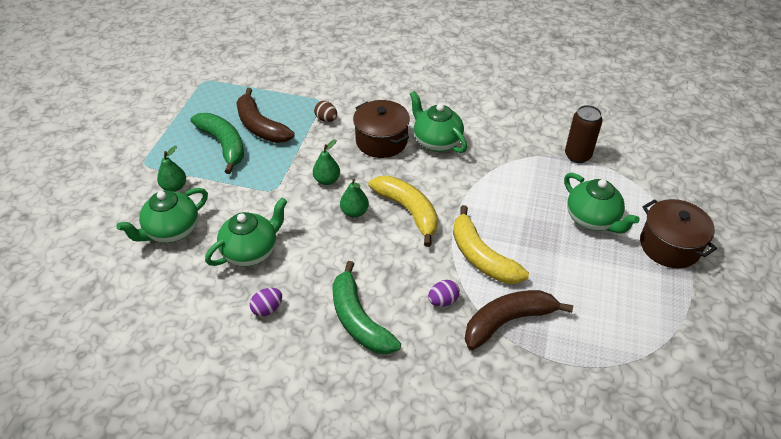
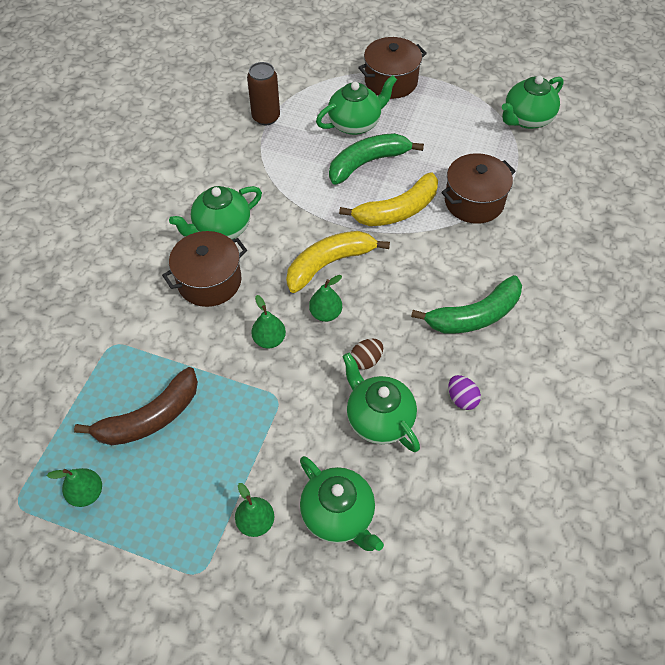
camera: 85 degrees left, 10 degrees up
(207, 107) = (87, 493): none -> green pear
(223, 145) = (180, 464): green banana -> green banana (368, 163)
(326, 119) = (154, 338): brown egg -> brown egg (366, 360)
(443, 301) = (451, 246): purple egg -> none
(508, 321) = (474, 201): brown banana -> brown pot
(659, 379) = (527, 119): none -> green teapot

